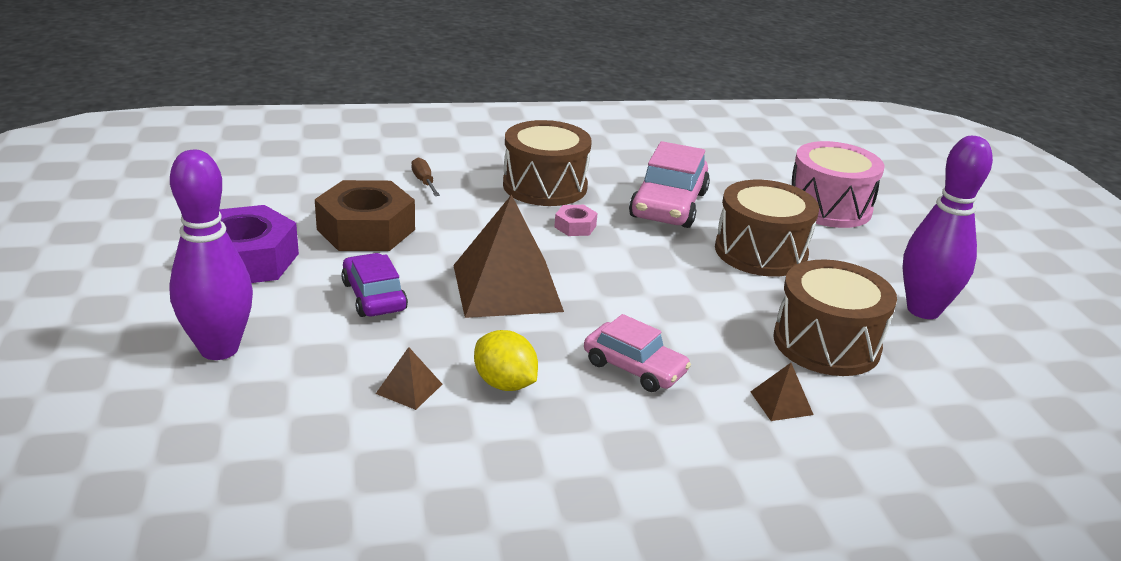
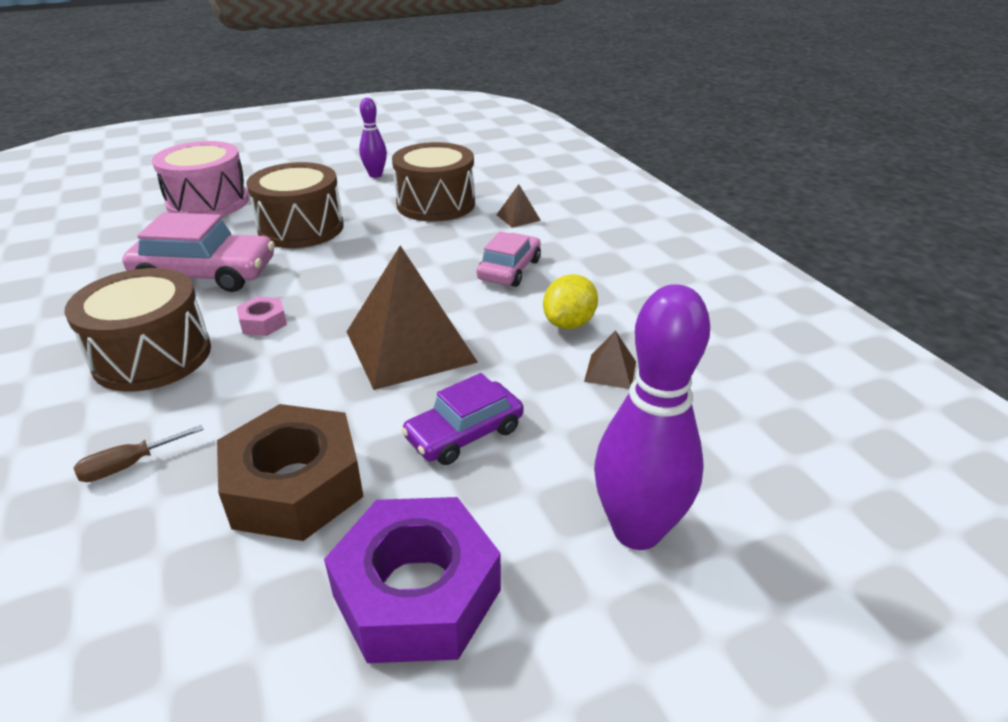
camera: 100 degrees left, 5 degrees up
(923, 310) = (375, 175): purple bowling pin -> purple bowling pin, size x0.55

